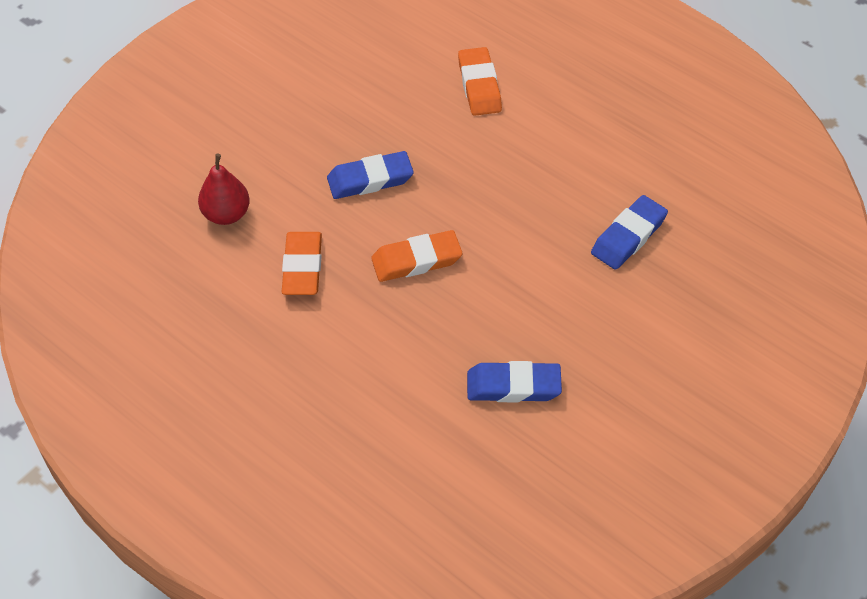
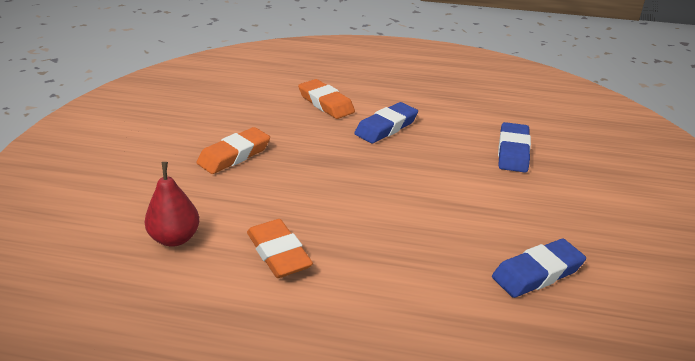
camera: 30 degrees left, 20 degrees down
(370, 179) = (289, 176): blue eraser -> blue eraser (386, 127)
(416, 260) = (374, 215): orange eraser -> orange eraser (234, 155)

